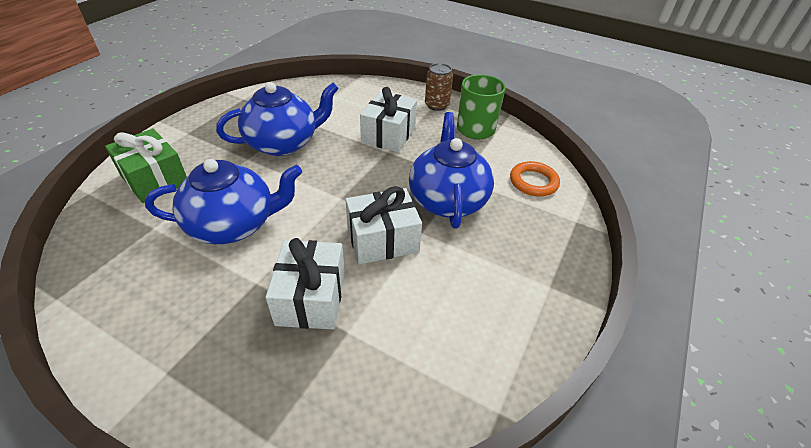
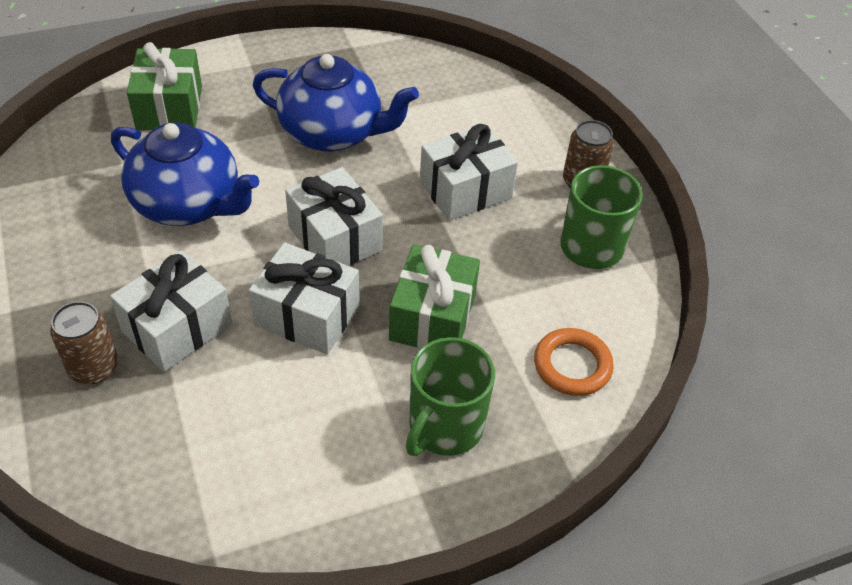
camera: 40 degrees right, 5 degrees up
(280, 362) = (93, 367): none -> brown can
(349, 192) = (334, 238): none -> white gift
(447, 200) = (433, 317): blue teapot -> green gift
(519, 246) = (444, 427): none -> green mug

